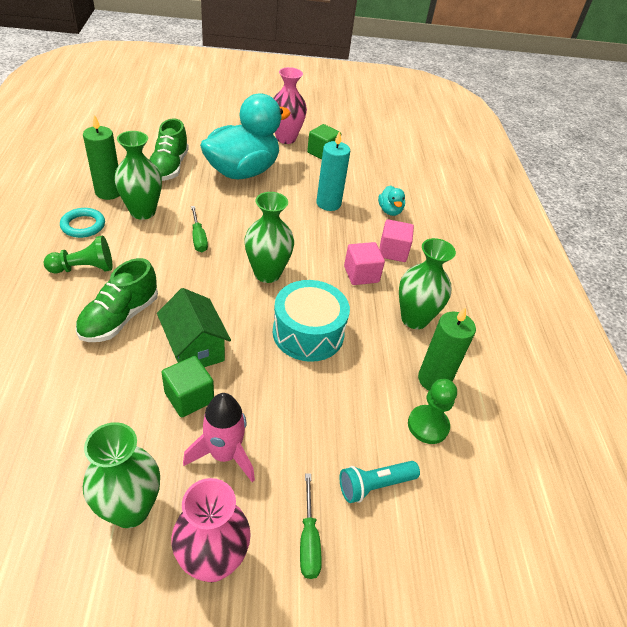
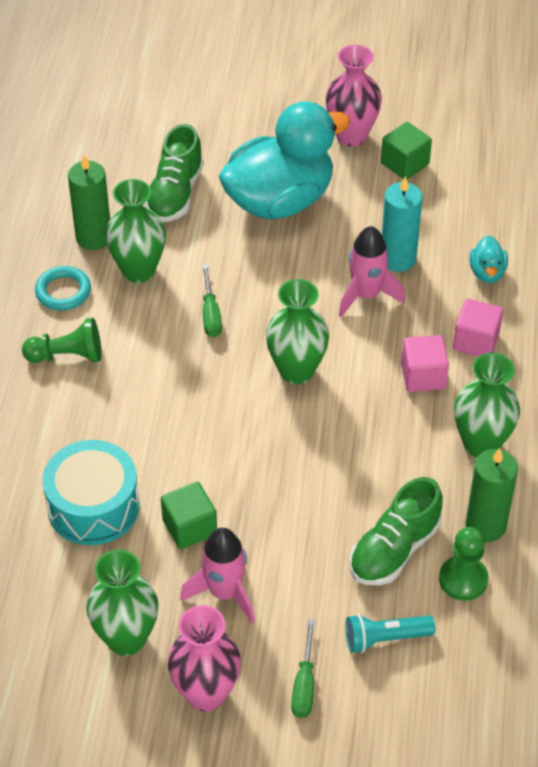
camera: 15 degrees right, 5 degrees up
(120, 318) = (112, 425): green shoe -> green shoe (394, 549)
(194, 348) = (198, 468): green house -> none
(308, 333) = (338, 456): turquoise drum -> turquoise drum (93, 506)
(311, 225) = (366, 295): none -> pink rocket

